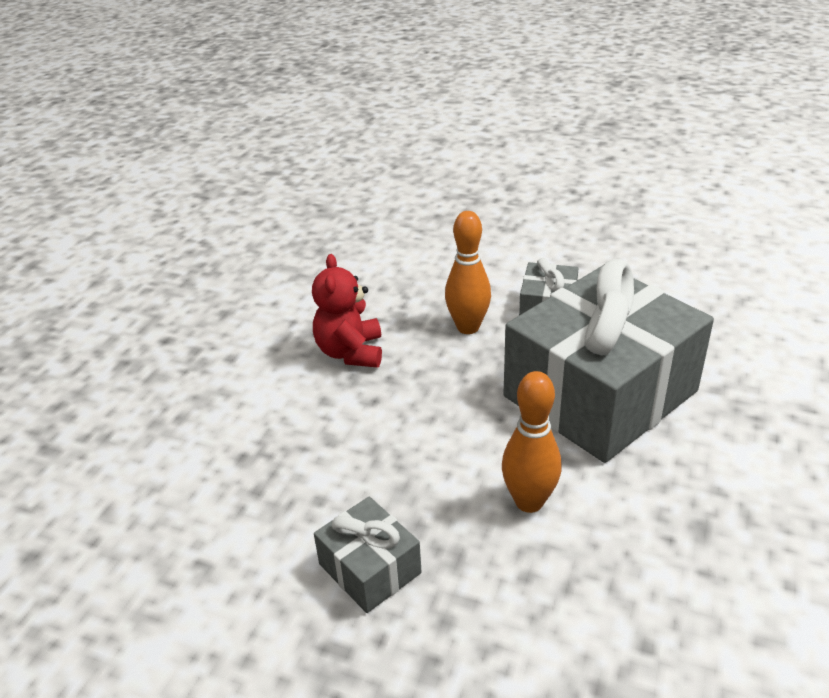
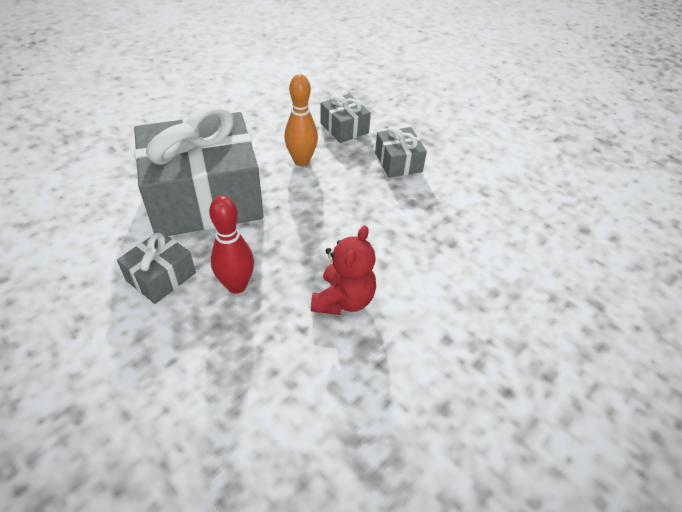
camera: 160 degrees left, 10 degrees up
(468, 327) = (236, 285): orange bowling pin -> red bowling pin
(514, 612) = (344, 128): none -> grey gift

